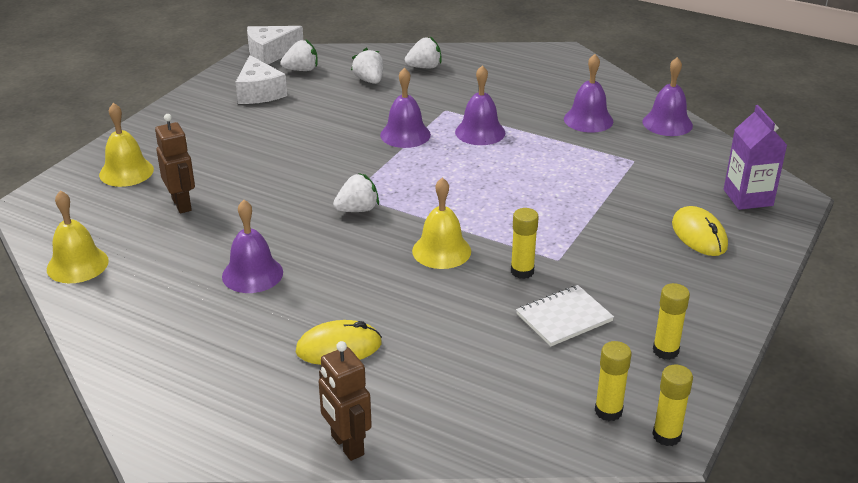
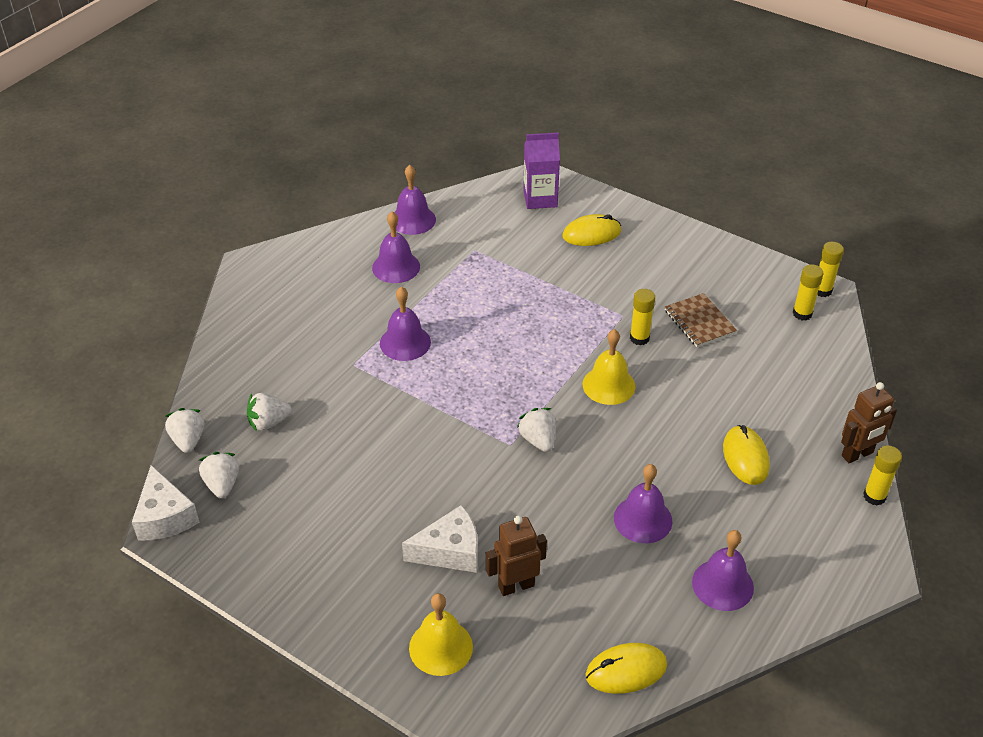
camera: 85 degrees left, 10 degrees up
(77, 264) = (626, 670): yellow bell -> yellow mouse
(259, 92) = (271, 525): white cheese -> white cheese (450, 551)
(405, 134) = (399, 398): purple bell -> purple bell (722, 584)
(424, 67) = (249, 374): white strawberry -> white strawberry (188, 440)
(564, 317) = (699, 322): white notebook -> brown notebook
(665, 351) = (735, 276): yellow glue stick -> yellow glue stick (874, 496)

